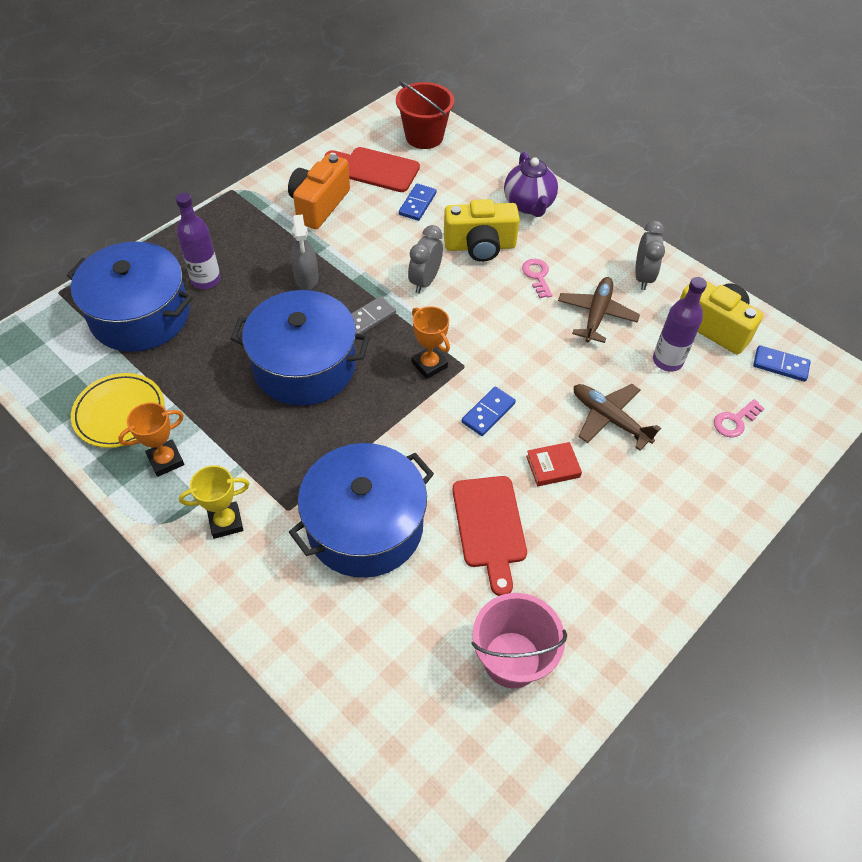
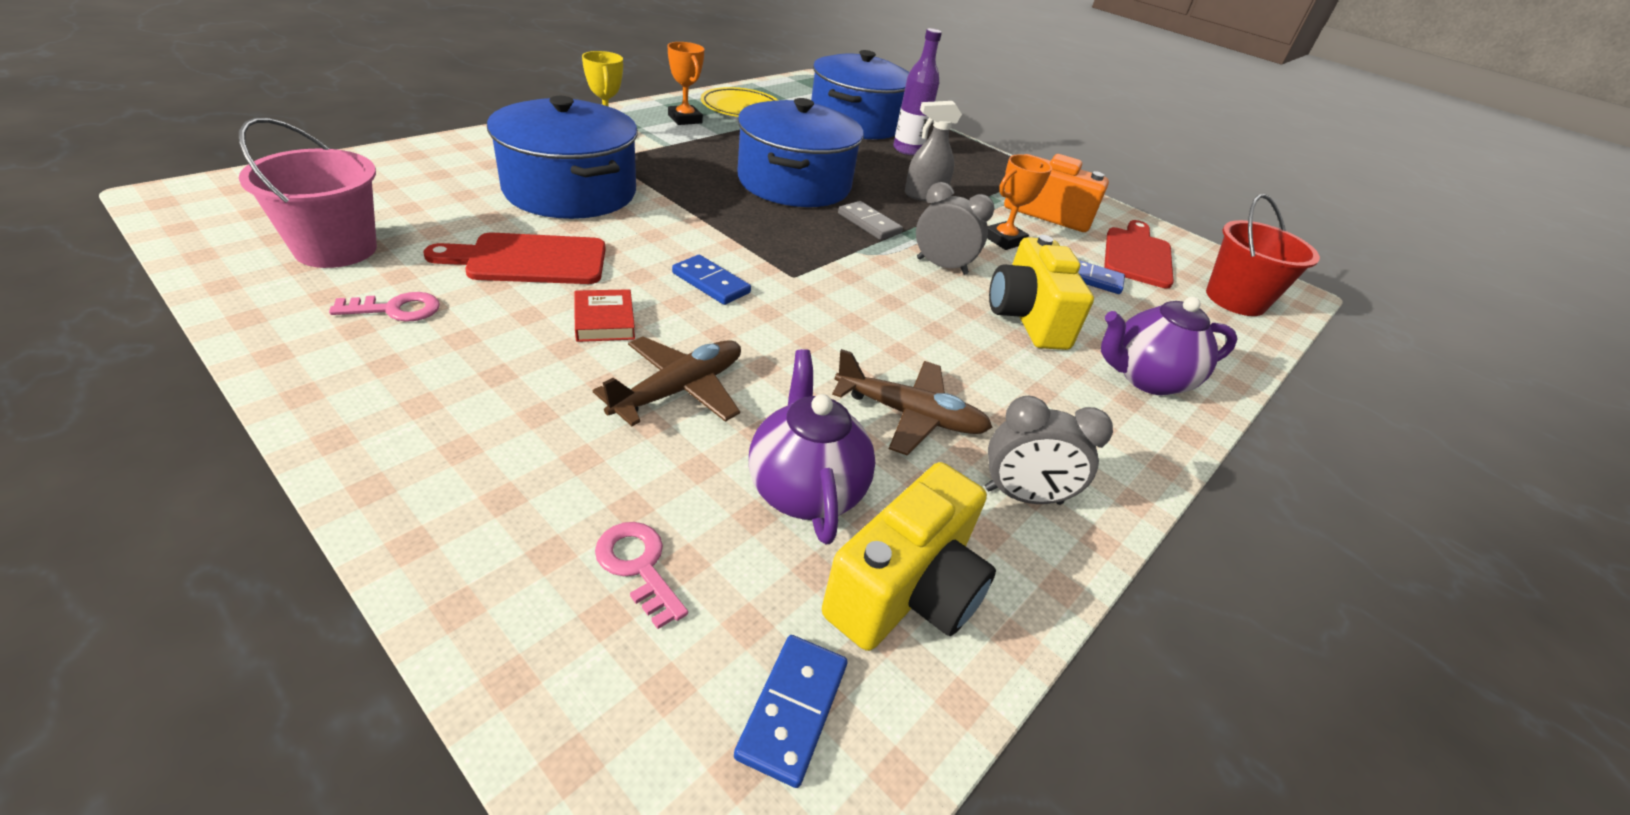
camera: 85 degrees right, 15 degrees down
(429, 365) = (795, 252): orange trophy -> orange trophy (1004, 240)
(537, 276) = (982, 363): pink key -> pink key (396, 309)
(667, 361) = (805, 489): purple bottle -> purple teapot

